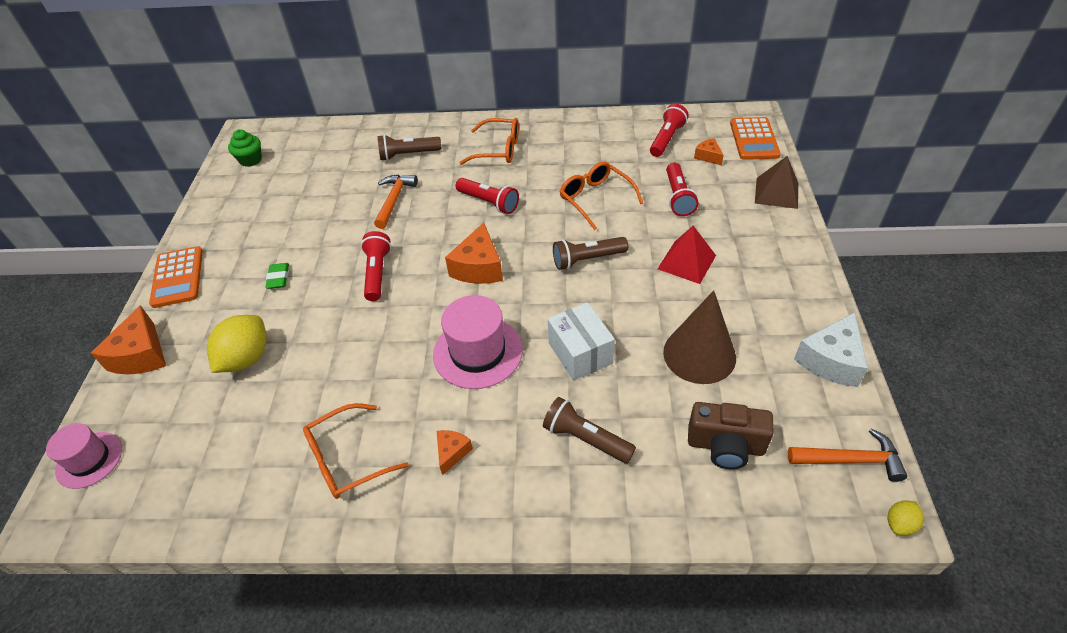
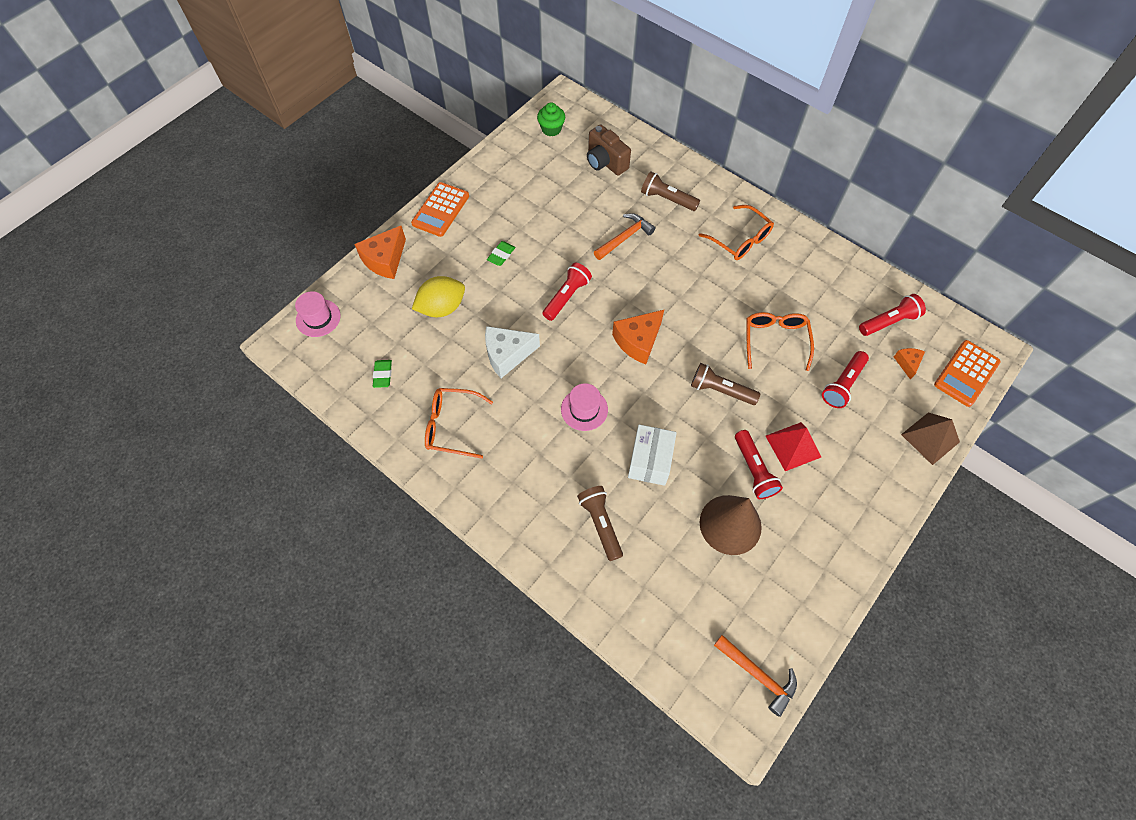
camera: 35 degrees right, 15 degrees up
(221, 464) = (383, 375): none -> green eraser
(452, 453) = (513, 469): orange cheese -> none
(478, 352) = (584, 409): pink hat -> pink hat, size x0.64
(489, 202) = (691, 287): red flashlight -> red flashlight (753, 470)
(725, 446) = (684, 599): brown camera -> brown camera (605, 162)
(831, 360) = (820, 602): white cheese -> white cheese (507, 354)
(900, 524) = (745, 737): yellow lemon -> none

